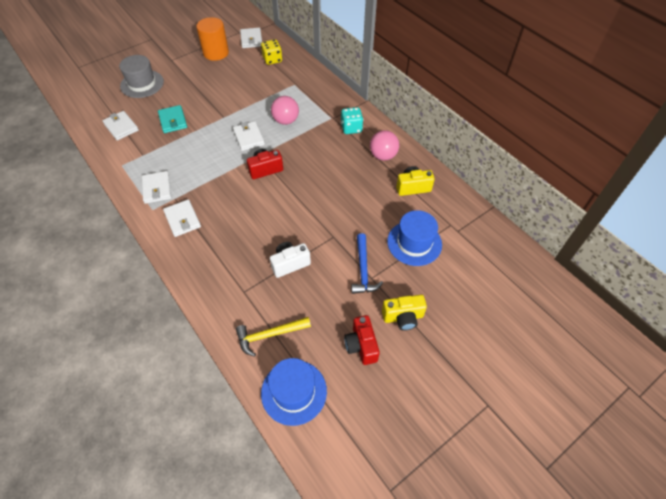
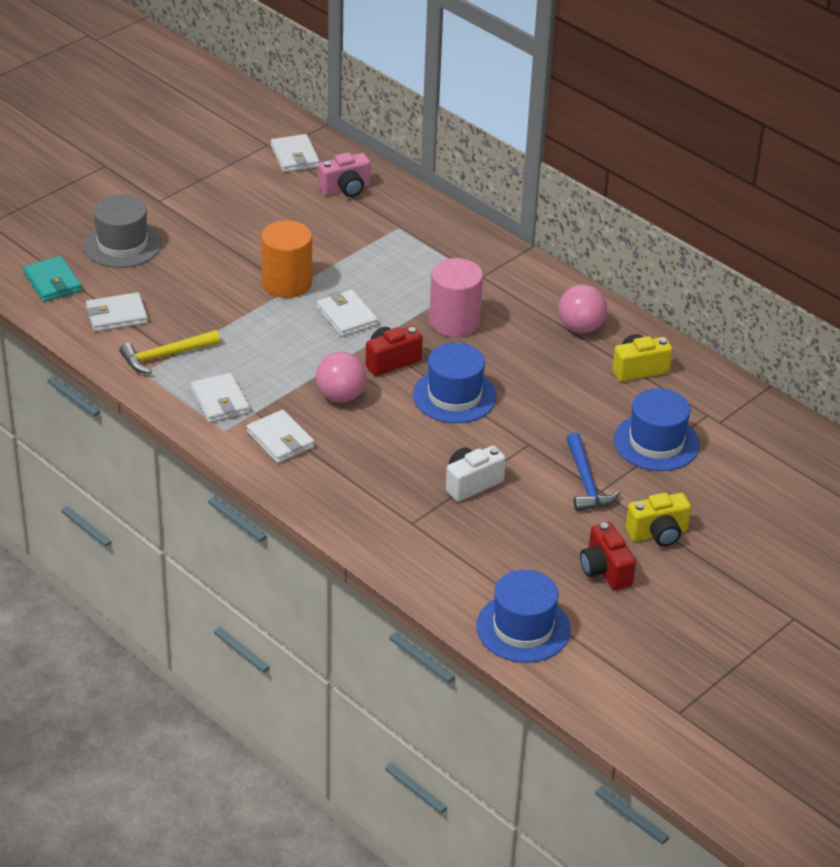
camera: 10 degrees left, 15 degrees down
(121, 127) = (116, 315): white wallet -> white wallet turned 60 degrees counterclockwise
(173, 121) = (204, 299): turquoise wallet -> turquoise wallet (52, 282)
(216, 53) = (237, 183): orange cylinder -> orange cylinder (287, 283)
(269, 335) = (467, 570): yellow hammer -> yellow hammer (165, 356)
(272, 60) = (346, 189): yellow dice -> pink camera
(286, 121) = (402, 286): pink ball -> pink ball (340, 396)
(296, 197) = (454, 396): none -> blue hat
(309, 146) = (454, 321): none -> pink cylinder
(351, 128) = (517, 290): turquoise dice -> none

